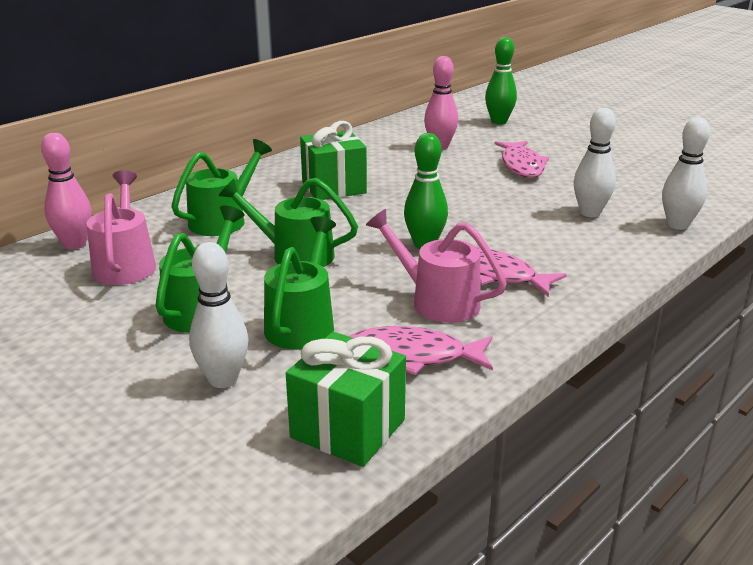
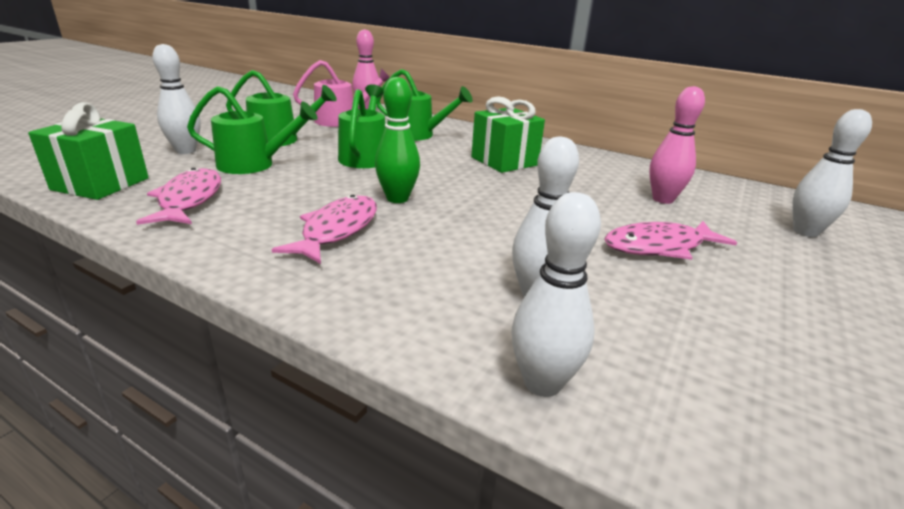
camera: 75 degrees right, 0 degrees up
(436, 300) = (283, 206): pink watering can -> none
(499, 122) = (805, 232): green bowling pin -> white bowling pin

